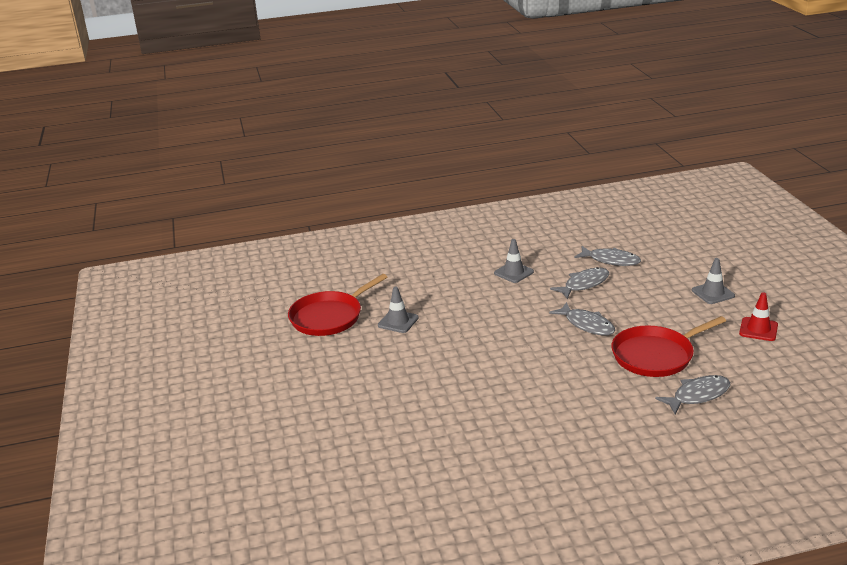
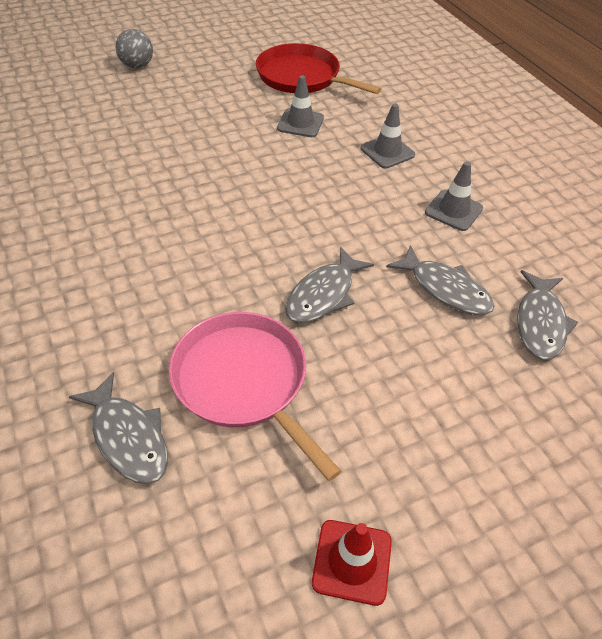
camera: 75 degrees right, 20 degrees up
(272, 405) = (137, 66): none -> grey ball
(656, 355) = (244, 381): red pan -> pink pan
(713, 293) = (475, 483): grey traffic cone -> grey traffic cone (387, 152)

